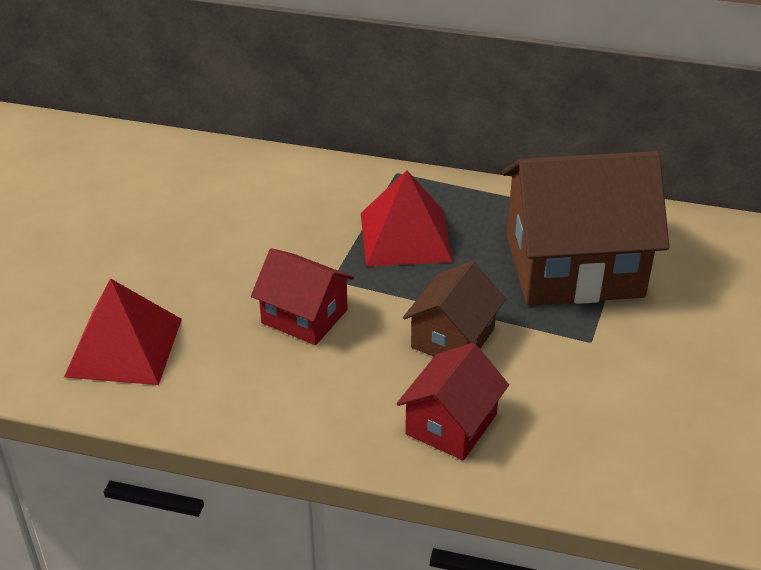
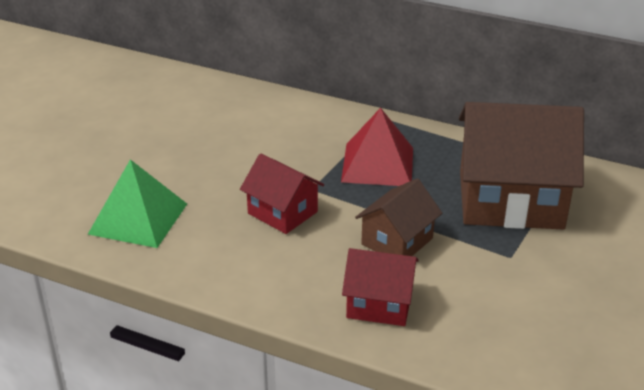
camera: 10 degrees right, 5 degrees down
(124, 347) = (138, 218): red pyramid -> green pyramid
(451, 424) = (379, 304): red house -> red house turned 60 degrees clockwise

